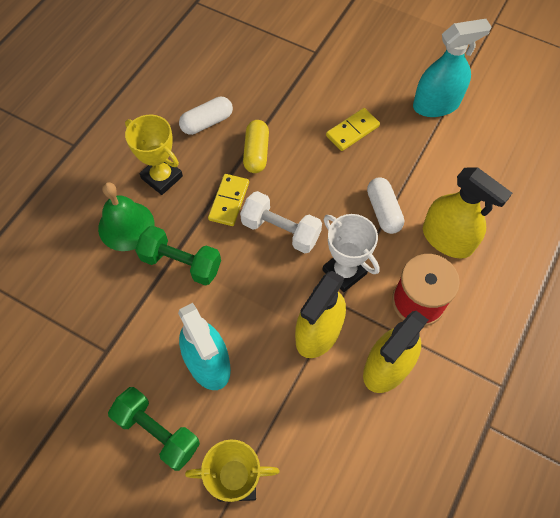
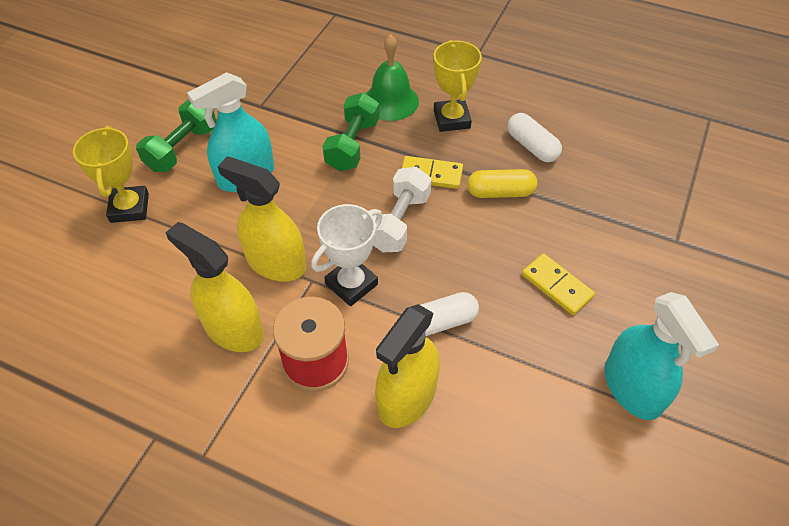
camera: 85 degrees right, 10 degrees down
(162, 177) = (451, 119): yellow trophy -> yellow trophy turned 45 degrees counterclockwise

